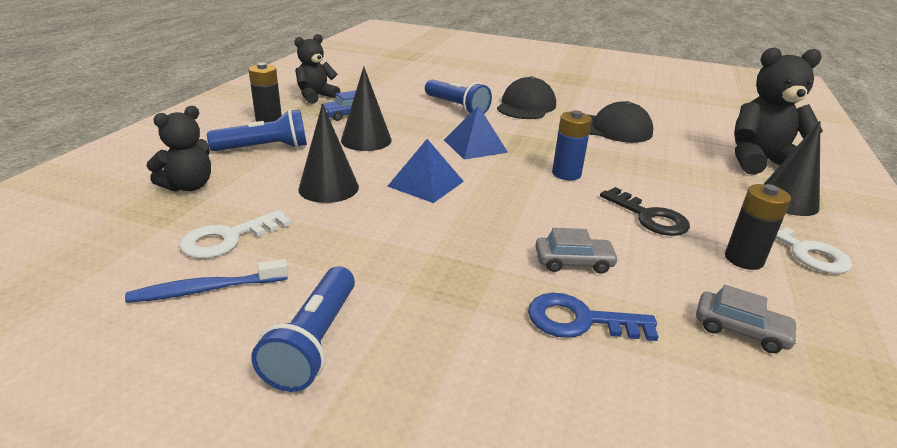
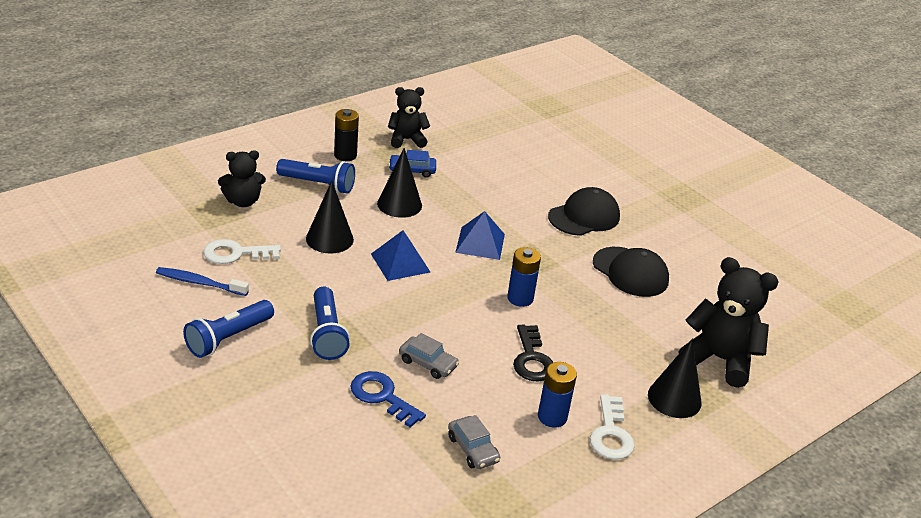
camera: 30 degrees right, 5 degrees up
(456, 107) = (516, 195): blue flashlight -> blue flashlight (326, 334)
(743, 259) = (552, 417): black battery -> blue battery

